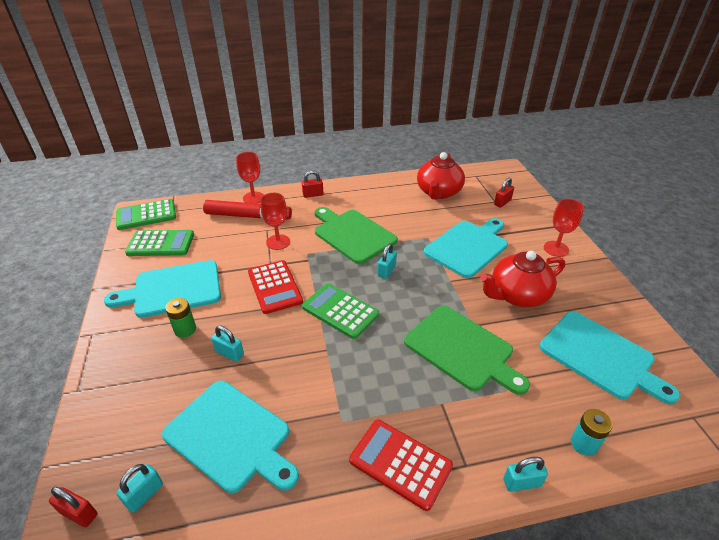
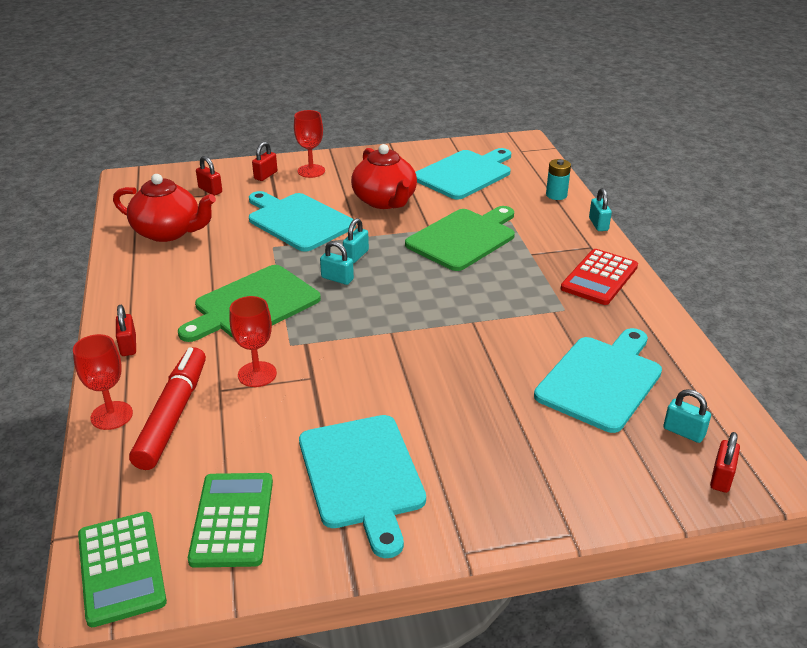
camera: 90 degrees left, 5 degrees down
(185, 329) = (448, 445): green battery -> none
(229, 353) = (487, 396): turquoise padlock -> turquoise padlock (356, 256)
(274, 287) = (362, 369): red calculator -> none
(340, 311) = (410, 313): green calculator -> none
(537, 225) = (265, 175): none -> red padlock

